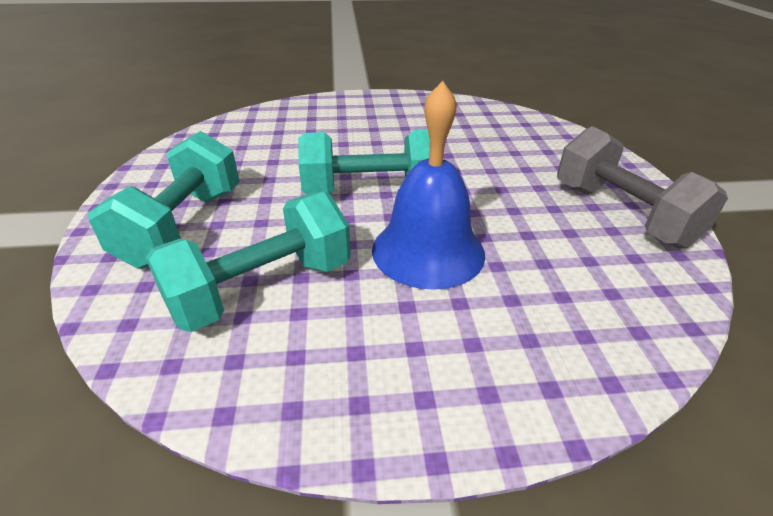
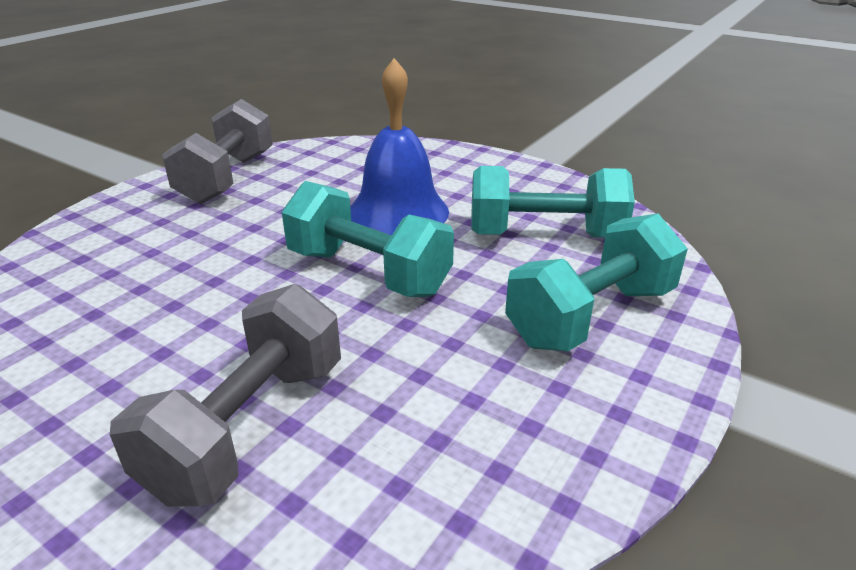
camera: 140 degrees left, 5 degrees down
(325, 125) = (249, 426): none -> grey dumbbell

